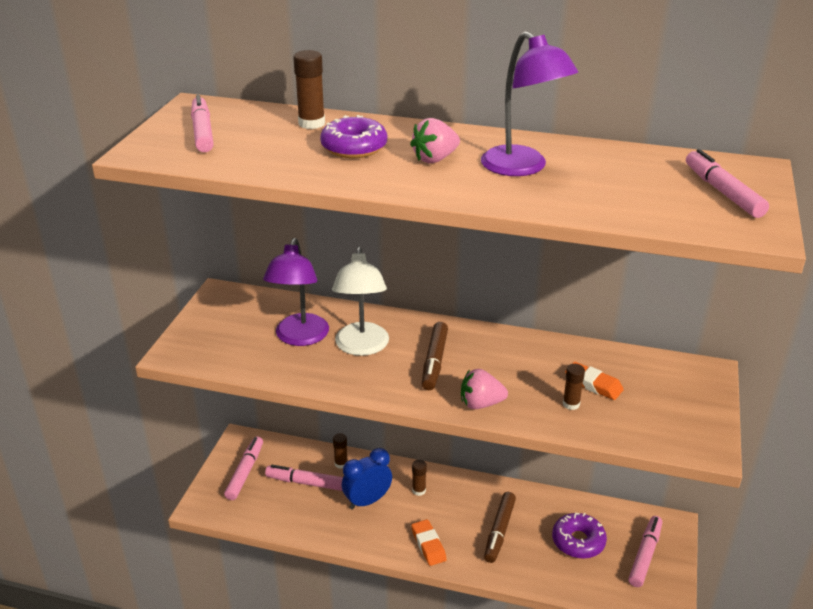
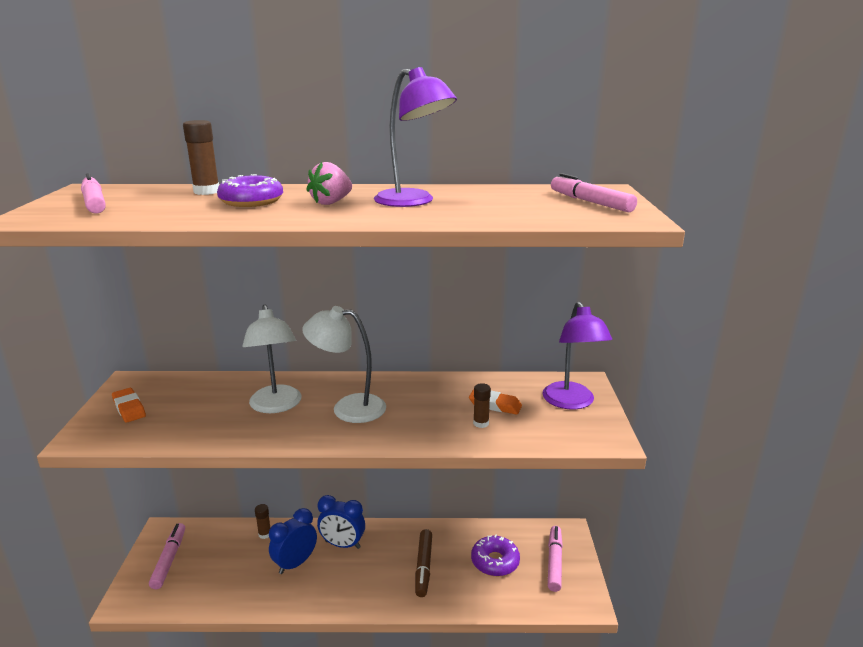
camera: 15 degrees left, 10 degrees down
(299, 337) = (213, 406): purple lamp -> purple lamp (571, 402)
(306, 483) = (232, 558): pink marker -> none
(419, 490) = (342, 544): brown glue stick -> blue clock
(428, 545) = (360, 593): orange eraser -> orange eraser (129, 408)
(434, 361) = (348, 407): brown marker -> white lamp
(481, 404) = (399, 435): pink strawberry -> none

